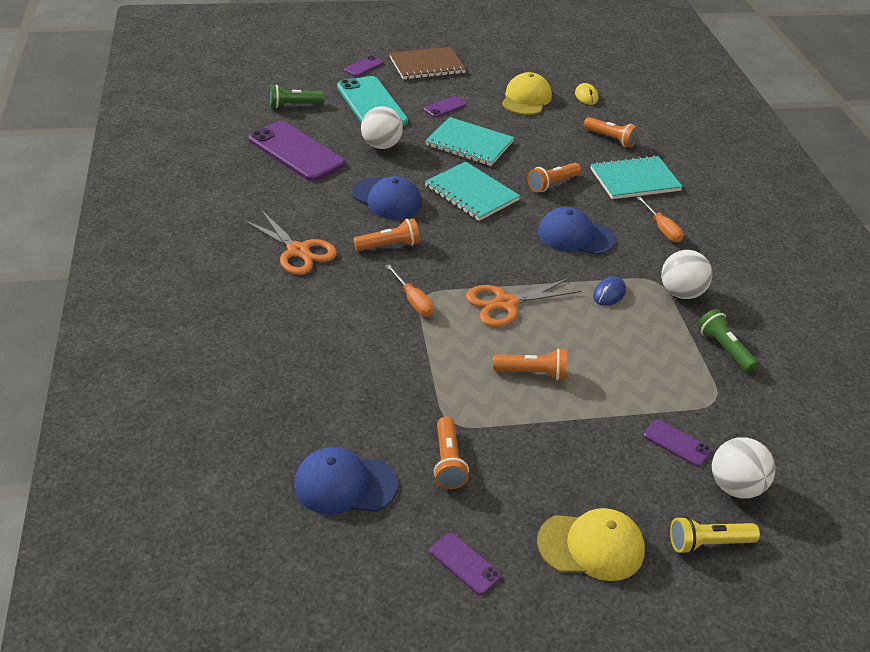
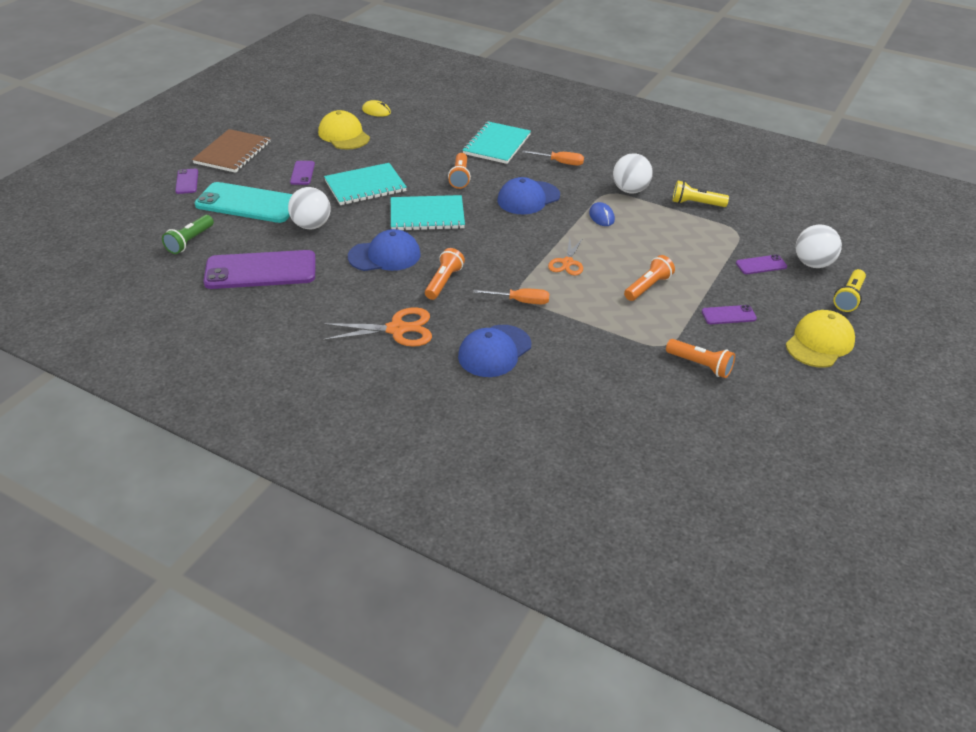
camera: 50 degrees left, 0 degrees up
(345, 484) = (683, 424): blue cap -> blue cap (494, 351)
(464, 564) = (797, 403): purple phone -> purple phone (728, 315)
(505, 304) = (567, 262): orange scissors -> orange scissors, size x0.66
(610, 139) = (439, 129): orange flashlight -> none
(723, 349) = (696, 204): green flashlight -> yellow flashlight

